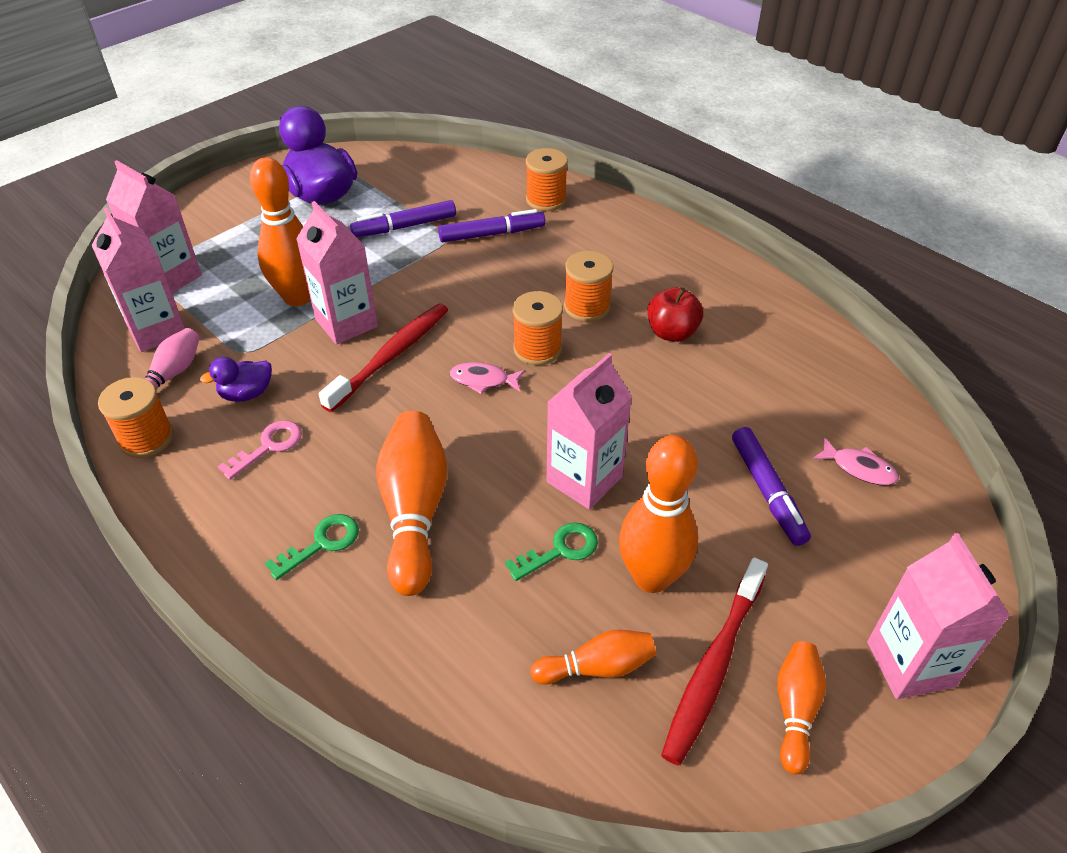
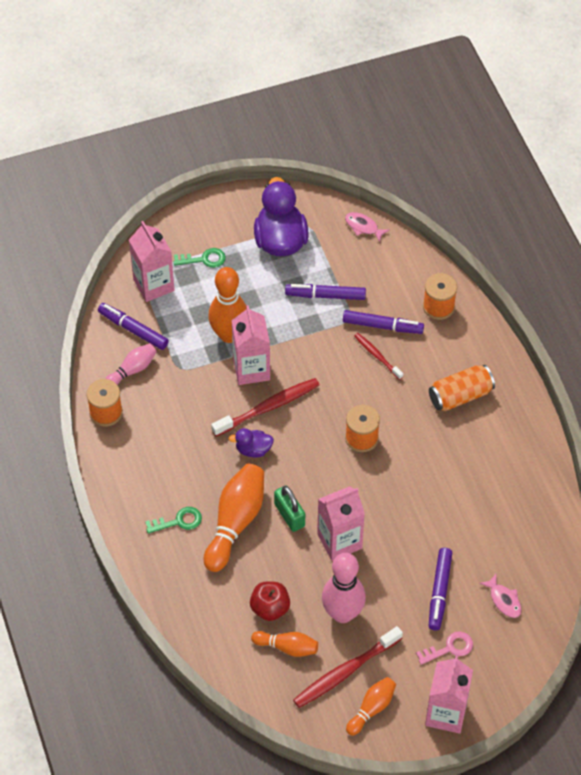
camera: 25 degrees right, 10 degrees up
(157, 330) = (133, 330): pink carton -> purple marker
(246, 394) = (171, 402): purple duck -> purple duck (253, 450)
(268, 446) = (172, 446): pink key -> pink key (449, 648)
(483, 380) = (316, 449): pink fish -> pink fish (363, 227)
(491, 472) = (289, 515): none -> green padlock
(503, 262) = (377, 356): none -> red toothbrush
(560, 550) = (302, 578): green key -> green key (204, 259)
(587, 307) = (412, 417): orange spool -> none
(630, 269) = (460, 396): none -> orange can
(651, 577) = (342, 613): orange bowling pin -> pink bowling pin
(672, 333) = (455, 460): red apple -> red apple (270, 608)

